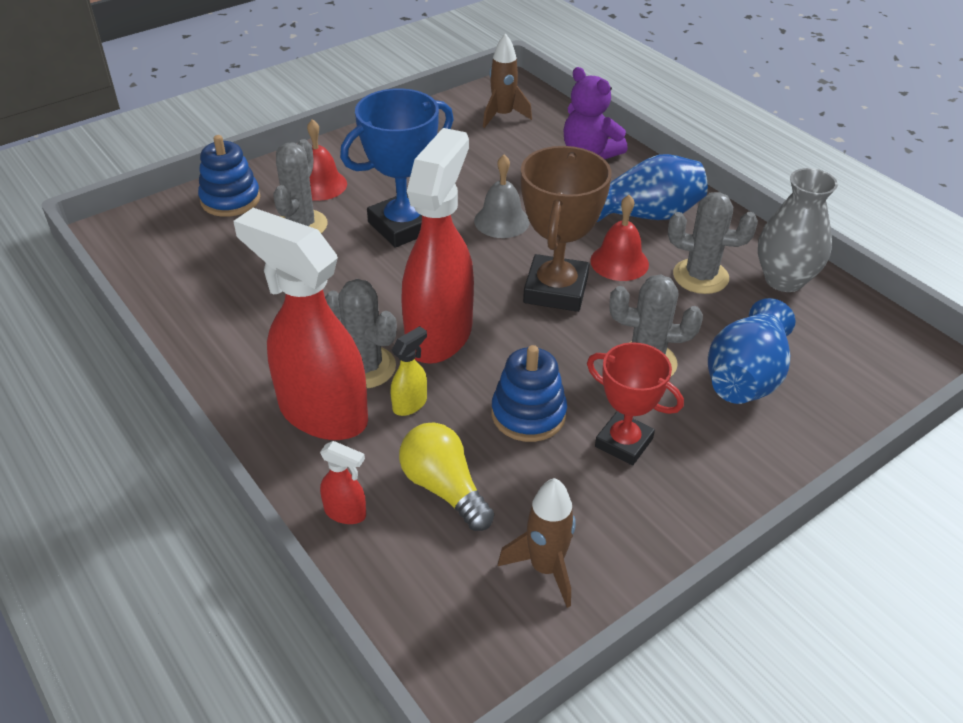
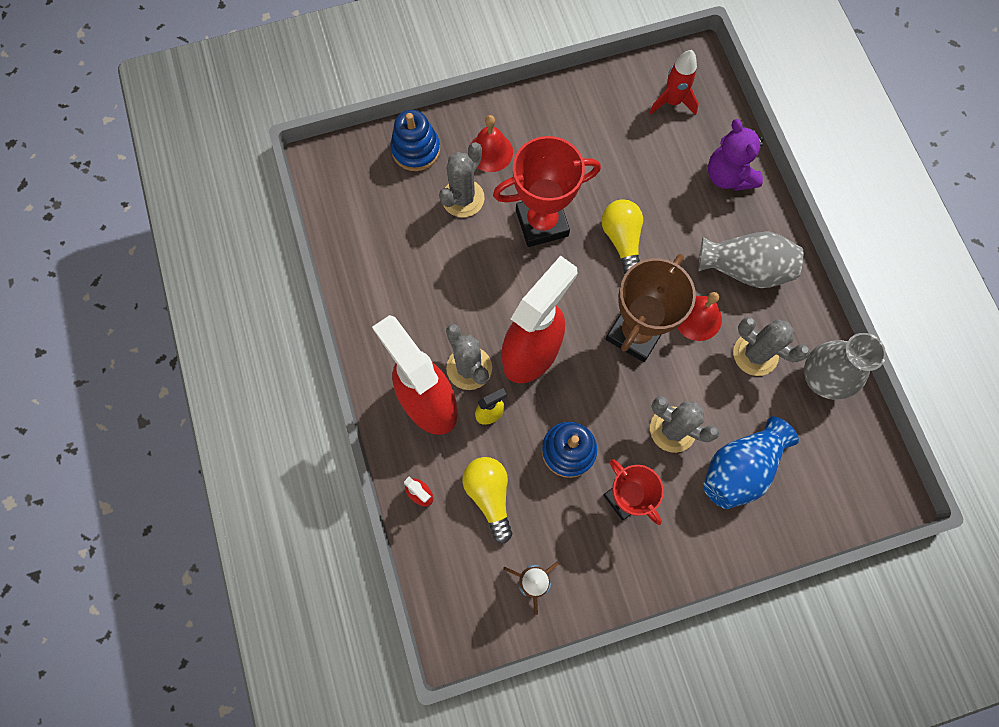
camera: 20 degrees right, 30 degrees up
(403, 226) = (542, 223): blue trophy -> red trophy
(501, 221) = (622, 240): grey bell -> yellow light bulb
(503, 116) = (672, 102): brown rocket -> red rocket
(647, 214) = (744, 269): blue vase -> grey vase

